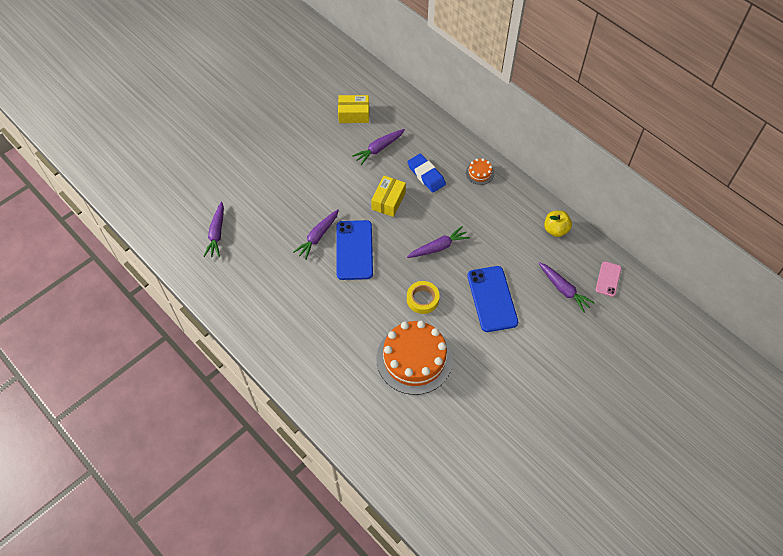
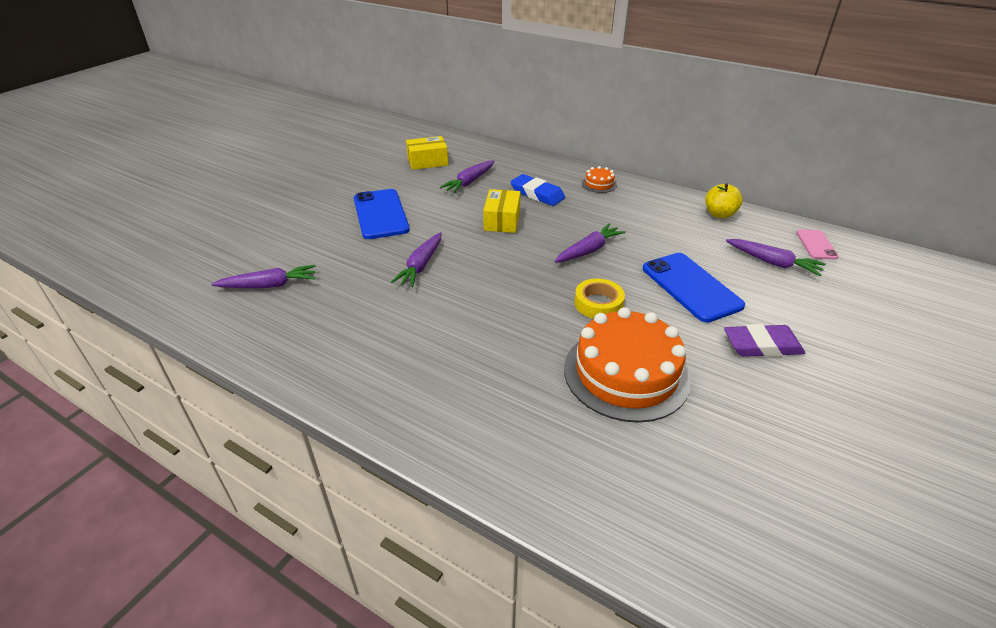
camera: 15 degrees left, 20 degrees down
(216, 233) = (269, 285): purple carrot -> purple carrot turned 90 degrees counterclockwise
(354, 250) = (477, 270): blue phone -> blue phone (380, 214)
(509, 358) = (762, 345): none -> purple eraser

